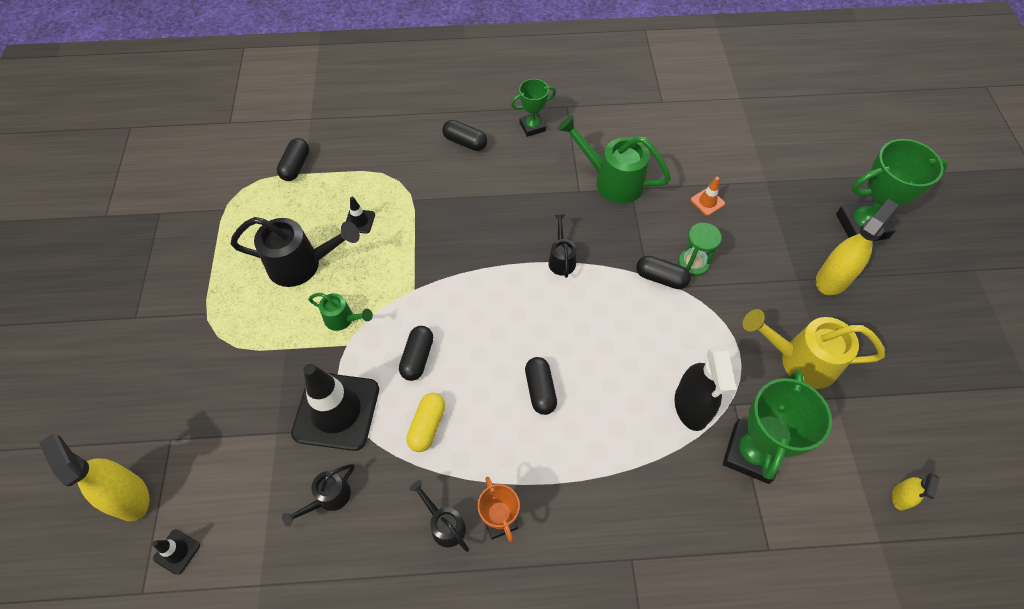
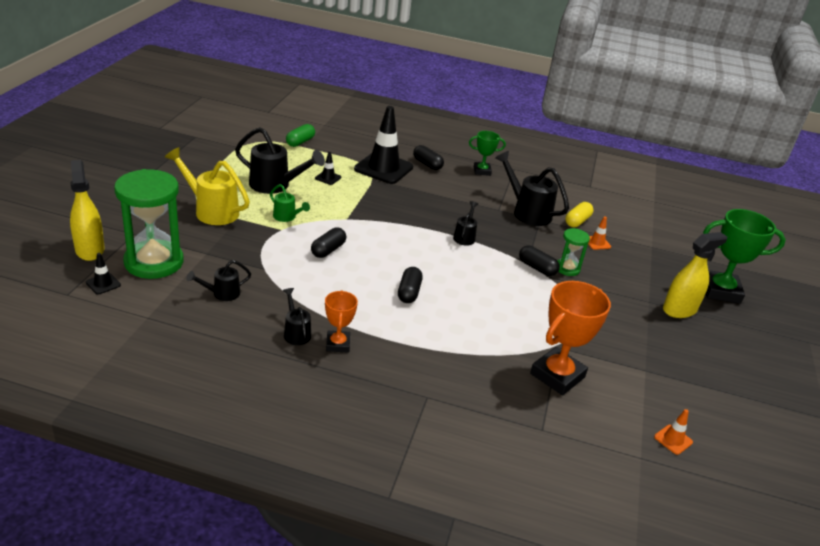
camera: 15 degrees right, 25 degrees down
(220, 481) = (154, 262): none -> green hourglass
(296, 166) = (300, 142): black capsule -> green capsule
(336, 411) = (254, 256): black traffic cone -> black traffic cone (383, 168)
(427, 426) = (314, 283): yellow capsule -> yellow capsule (577, 221)
(612, 181) = (527, 212): green watering can -> black watering can
(691, 406) = (522, 337): black spray bottle -> none
(751, 453) = (557, 375): green trophy -> orange trophy
(800, 361) = (627, 342): yellow watering can -> yellow watering can (212, 211)
(901, 497) = (673, 439): yellow spray bottle -> orange traffic cone

